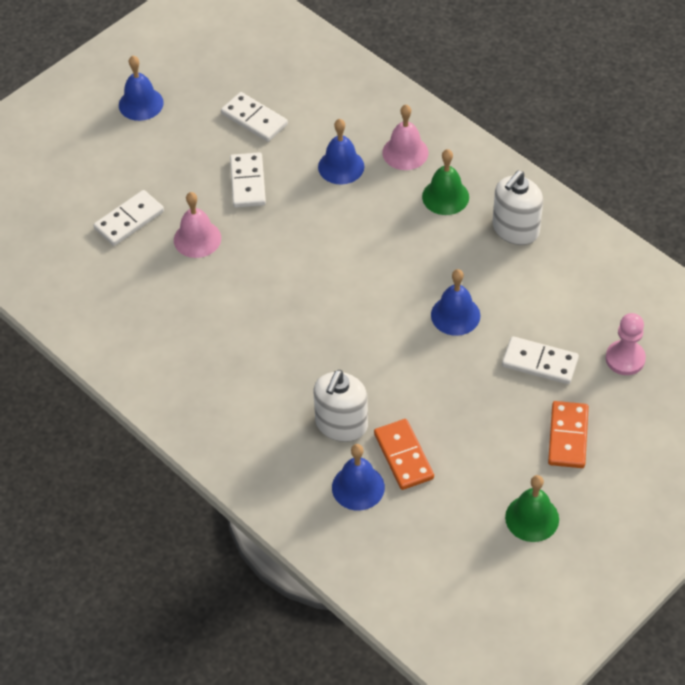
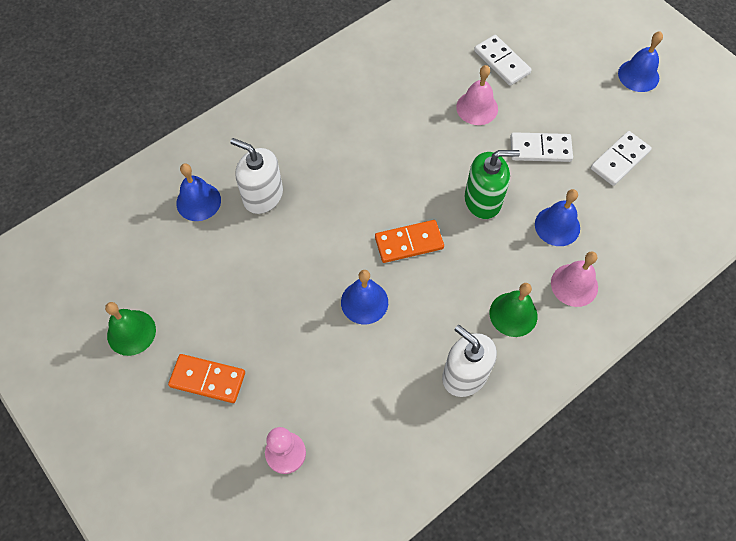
camera: 95 degrees right, 10 degrees up
(319, 227) = (483, 200): none -> green soap dispenser
(404, 456) = (220, 239): orange domino -> orange domino (409, 243)
(540, 362) = (296, 369): white domino -> none

